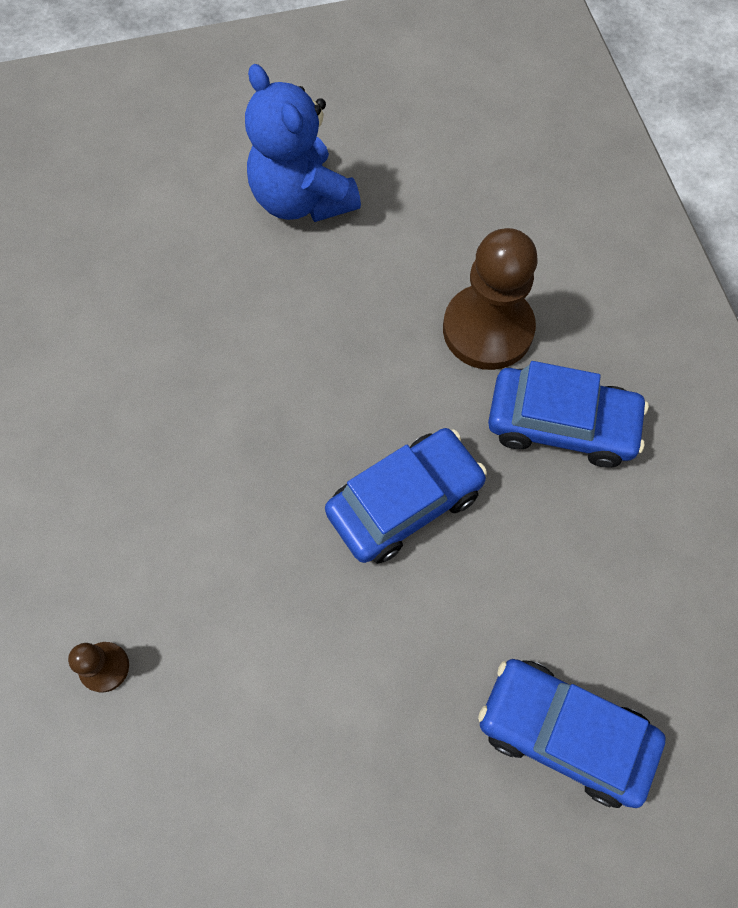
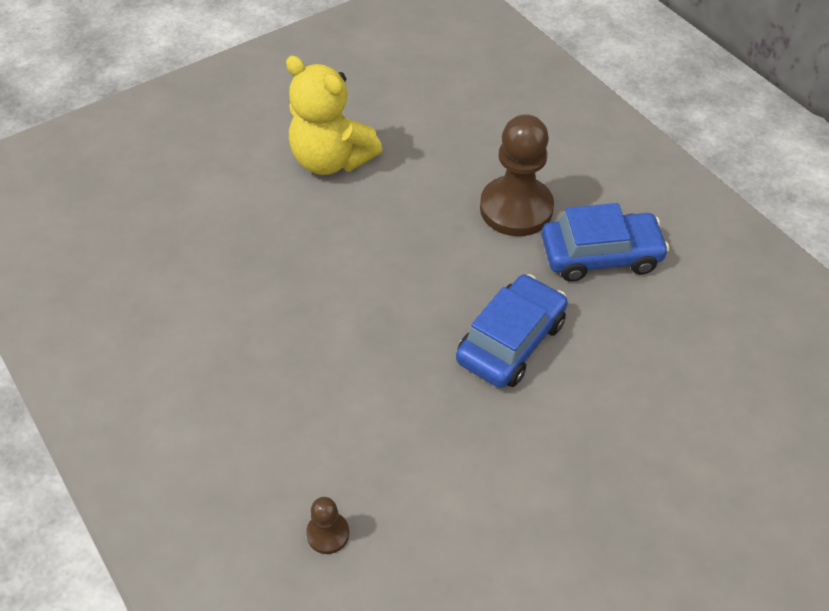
camera: 20 degrees left, 15 degrees down
(302, 199) = (331, 160): blue teddy bear -> yellow teddy bear
(564, 732) = (704, 457): blue car -> none

